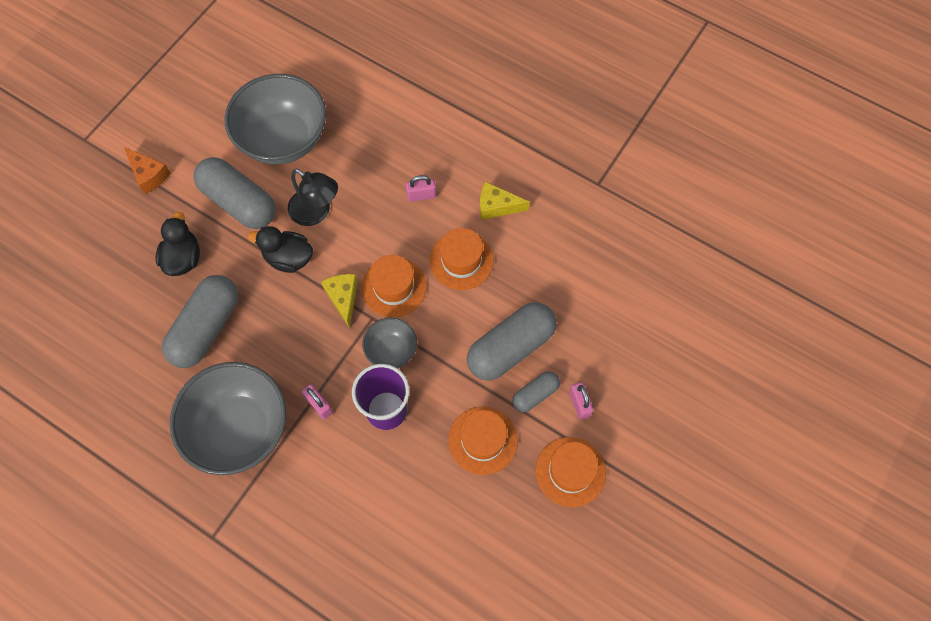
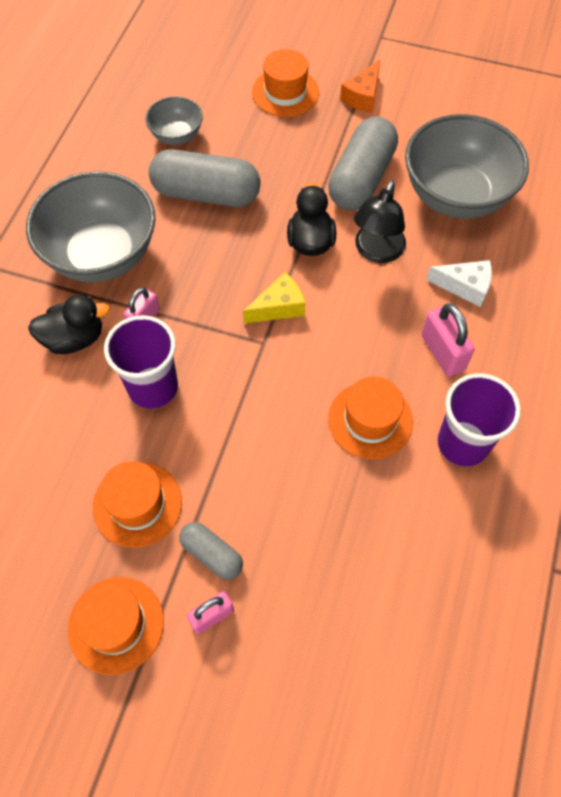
camera: 75 degrees right, 5 degrees down
(183, 258) = (278, 152): black duck -> black duck (74, 339)
(370, 162) = (465, 287): none -> white cheese
(391, 350) = (228, 373): grey bowl -> grey bowl (177, 135)
(394, 287) = (309, 355): orange hat -> orange hat (285, 92)
(421, 195) = (442, 352): pink padlock -> pink padlock, size x1.51
(497, 206) = (462, 443): yellow cheese -> purple cup
(511, 348) = (268, 508): grey capsule -> none

